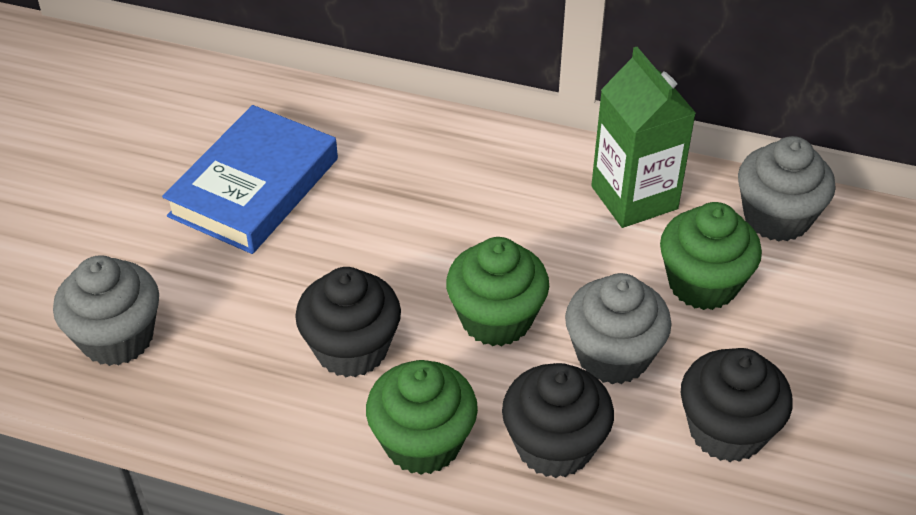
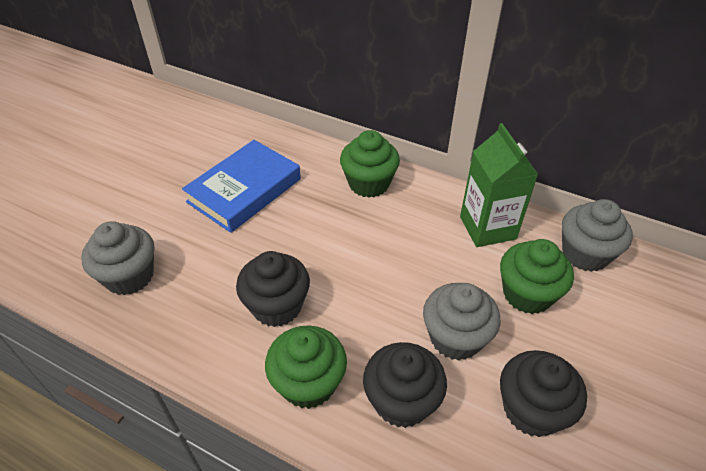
camera: 10 degrees right, 0 degrees up
(496, 319) = (379, 299): green cupcake -> green cupcake (369, 183)

